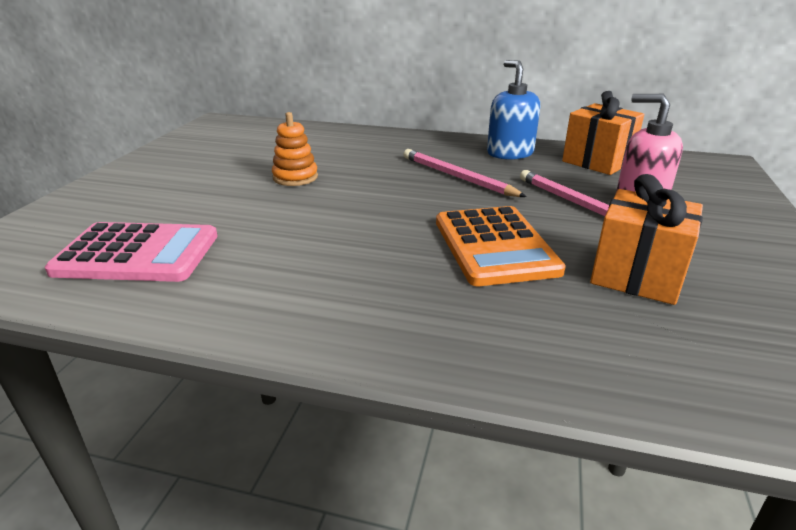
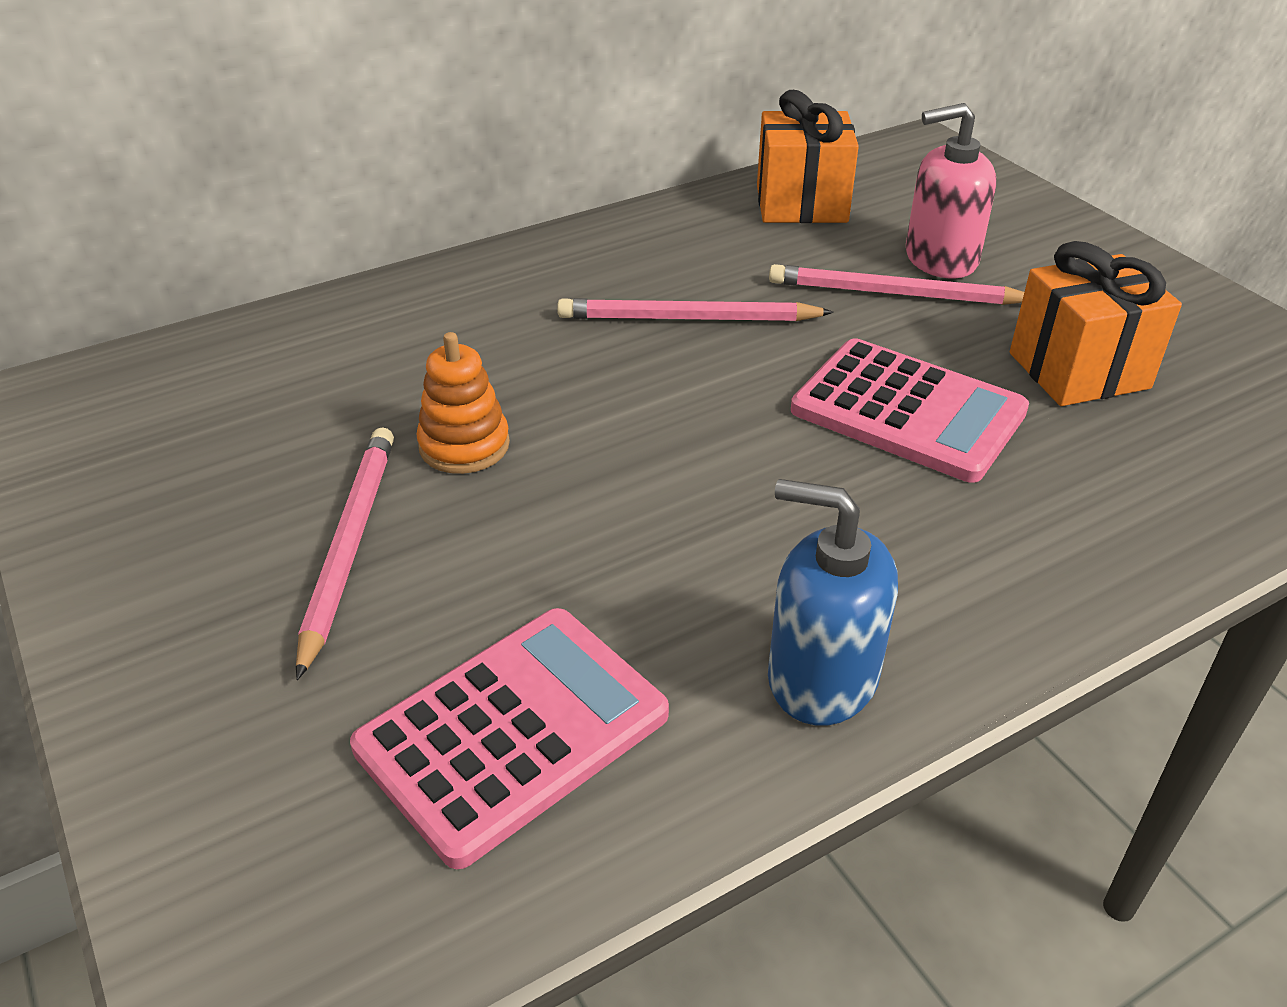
camera: 45 degrees left, 10 degrees up
(207, 185) = (348, 546): none -> pink pencil
(494, 246) = (908, 411): orange calculator -> pink calculator
(510, 153) = (679, 237): blue soap dispenser -> blue soap dispenser (821, 677)

